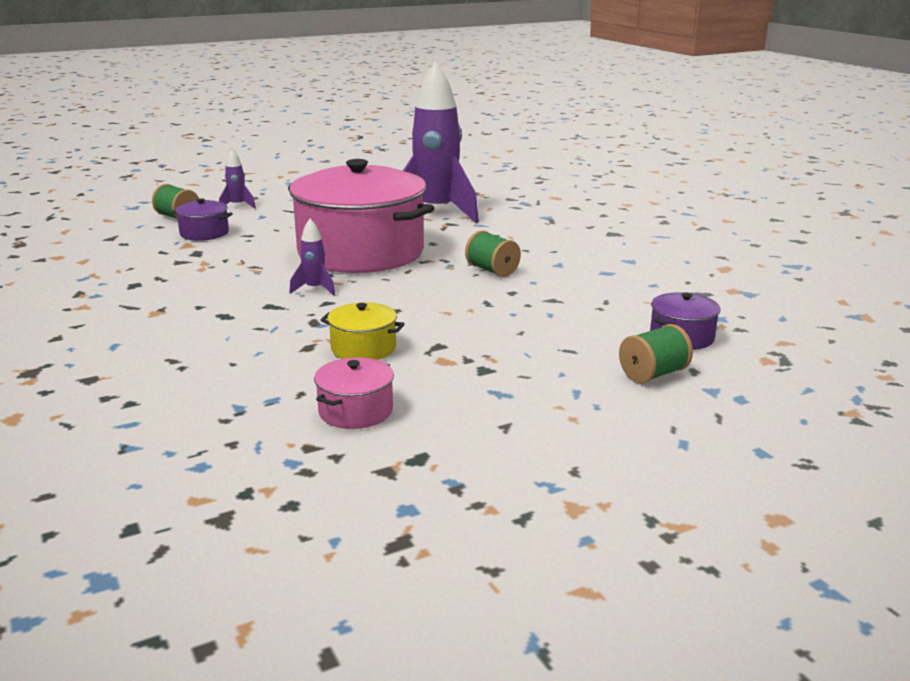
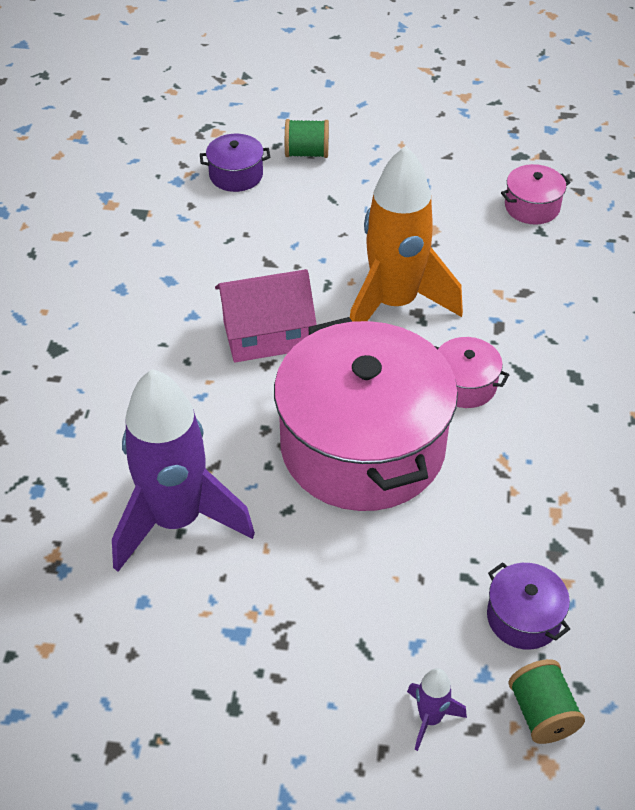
camera: 145 degrees left, 25 degrees up
(315, 289) = (464, 385): purple rocket -> pink pot
(363, 348) = (481, 270): yellow pot -> none
(418, 308) = (394, 304): none -> orange rocket
(492, 270) = (266, 335): green spool -> pink house

